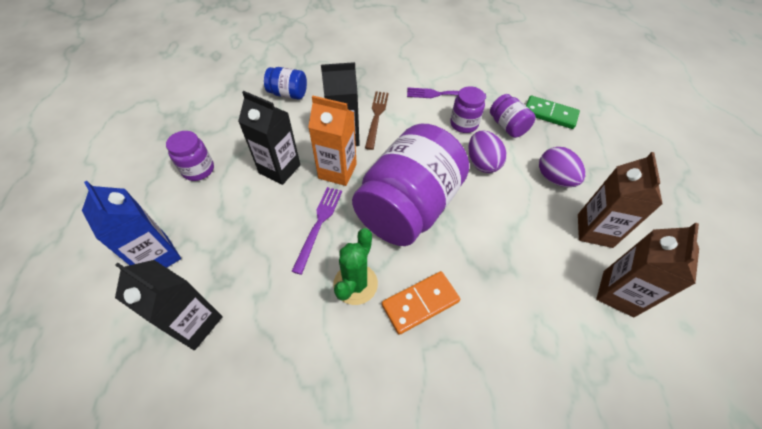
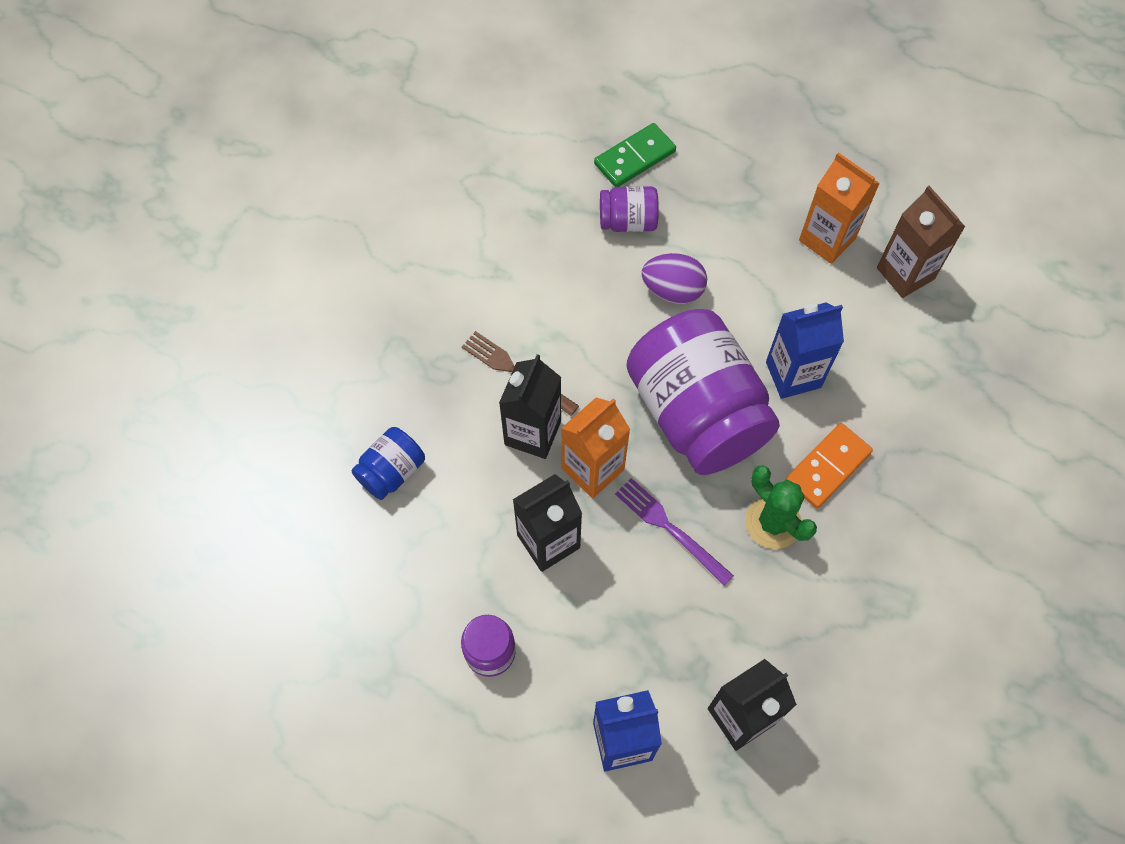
camera: 60 degrees left, 10 degrees up
(420, 303) = (828, 467): orange domino -> orange domino turned 45 degrees clockwise
(442, 94) = (520, 262): purple fork -> none
(463, 124) = (594, 270): purple jar -> none
(476, 251) = (793, 374): none -> blue carton
(554, 178) = (739, 228): purple egg -> none
(594, 230) = (827, 239): brown carton -> orange carton

